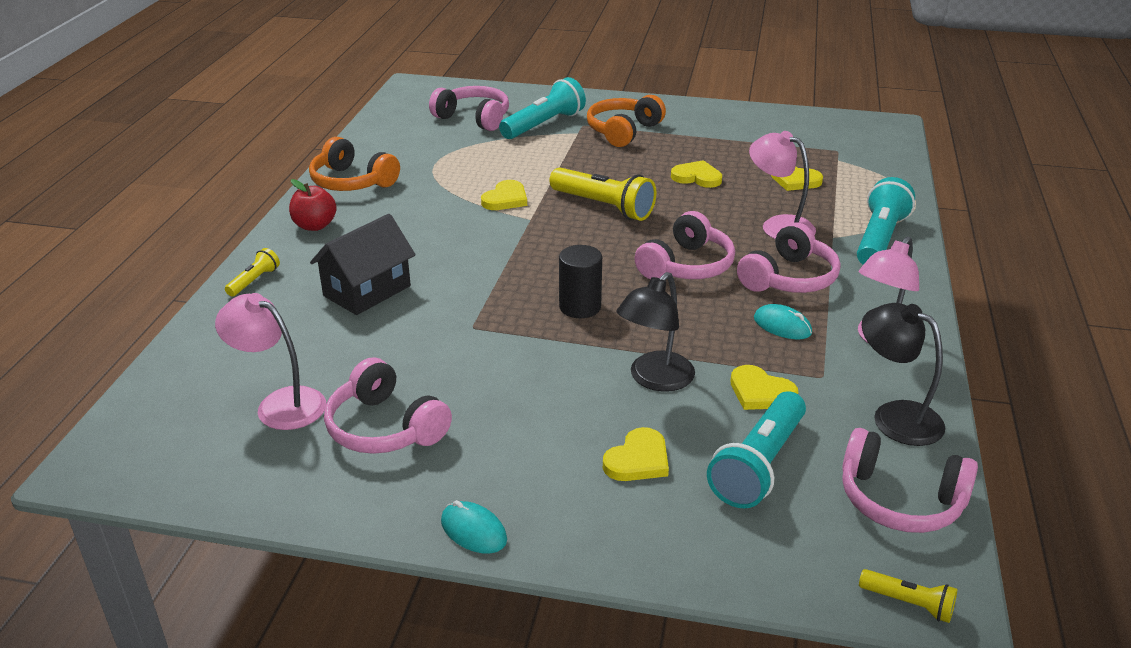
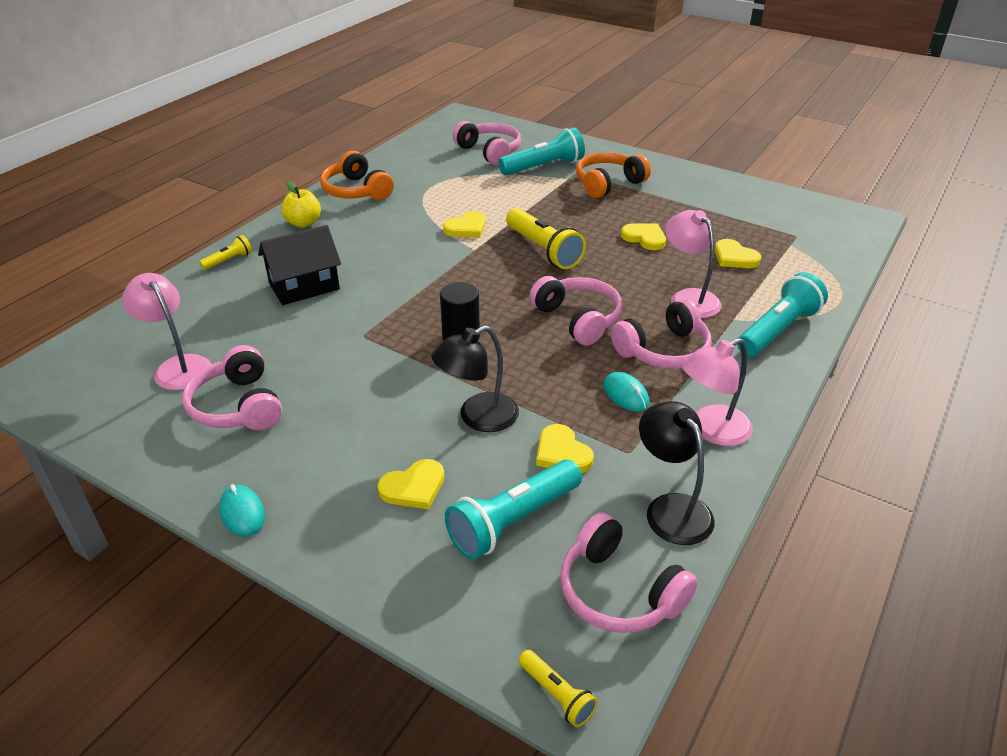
camera: 20 degrees right, 5 degrees up
(315, 226) = (303, 223): red apple -> yellow apple
(686, 266) = (578, 319): pink headphones -> pink headphones turned 90 degrees counterclockwise

